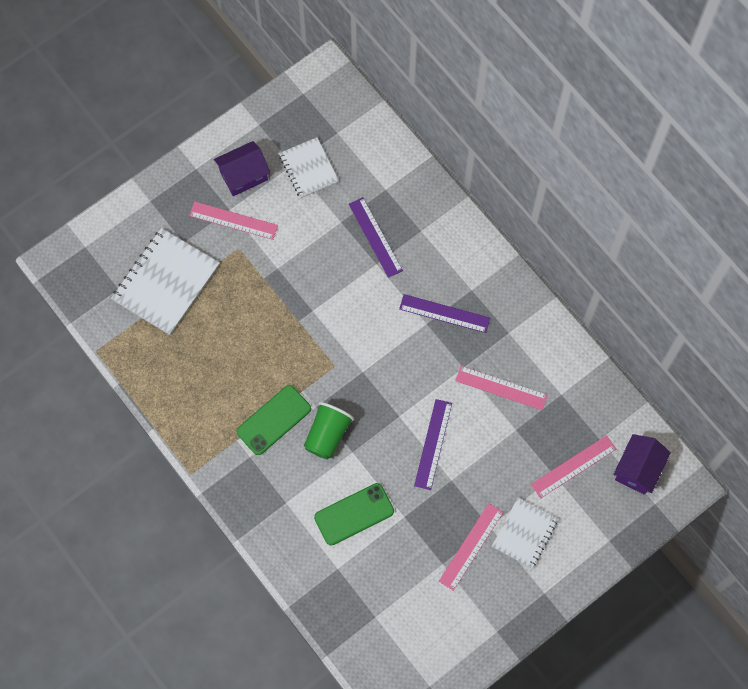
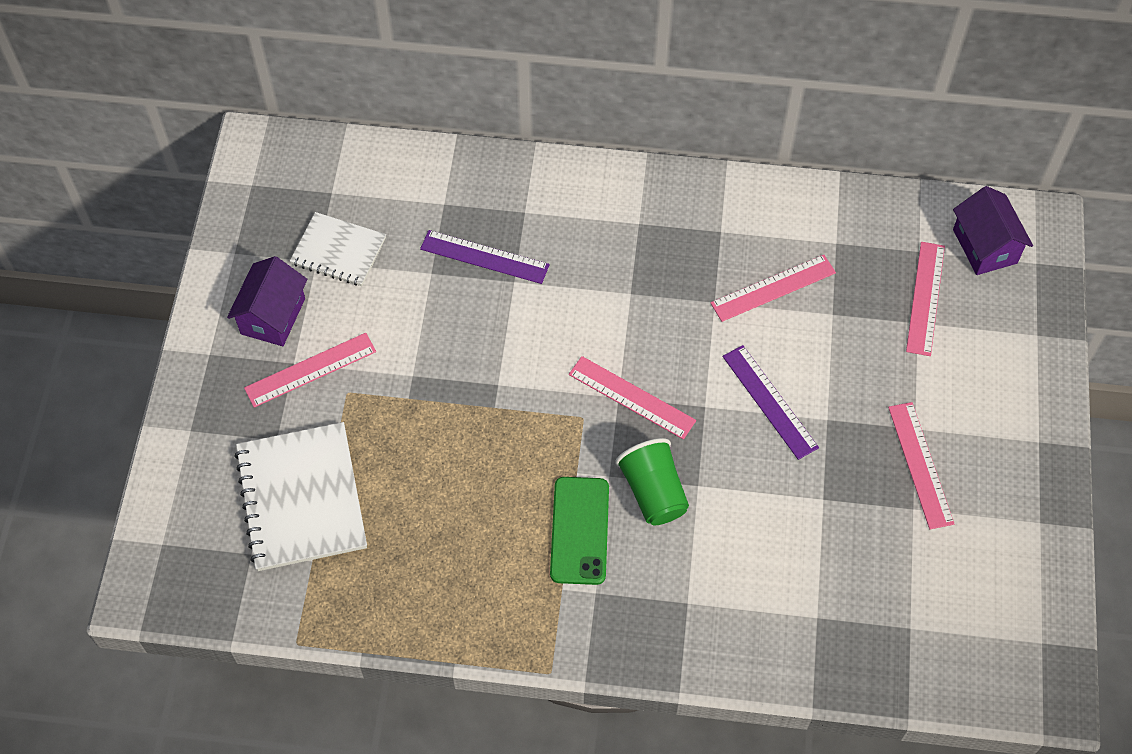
camera: 45 degrees left, 10 degrees down
(354, 514) = (770, 545): green phone -> none
(368, 378) = (631, 397): none -> pink ruler
(444, 313) = (638, 268): purple ruler -> none
(524, 533) = (954, 403): white notebook -> none

